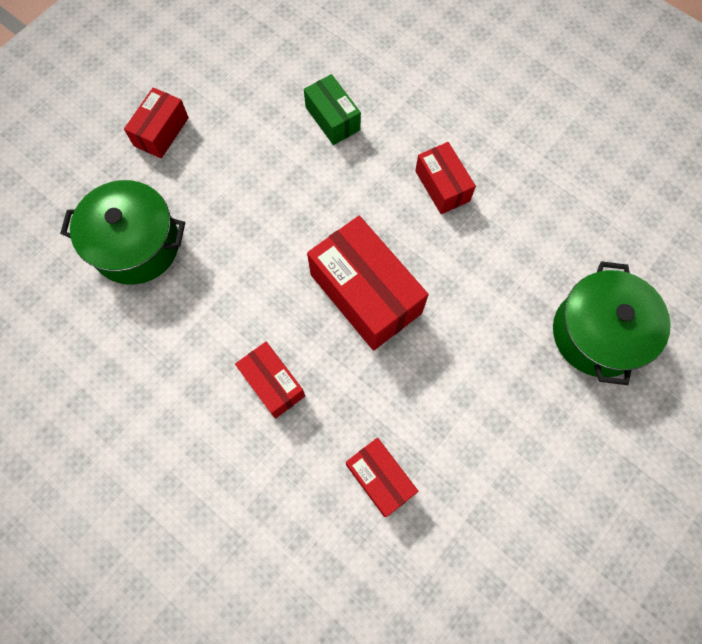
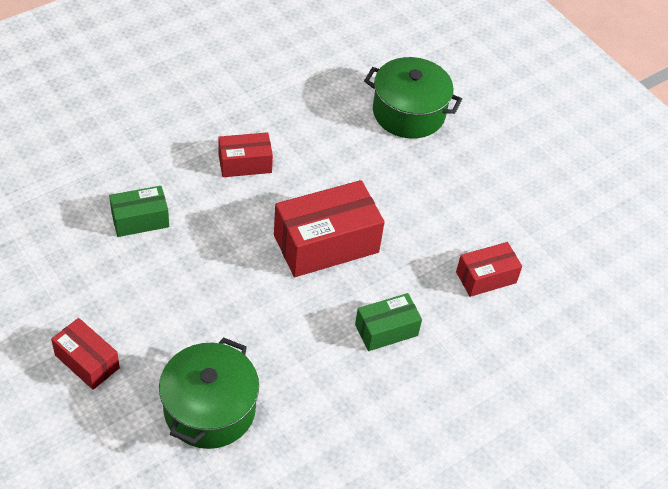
camera: 80 degrees left, 20 degrees down
(272, 383) = (386, 330): red box -> green box

